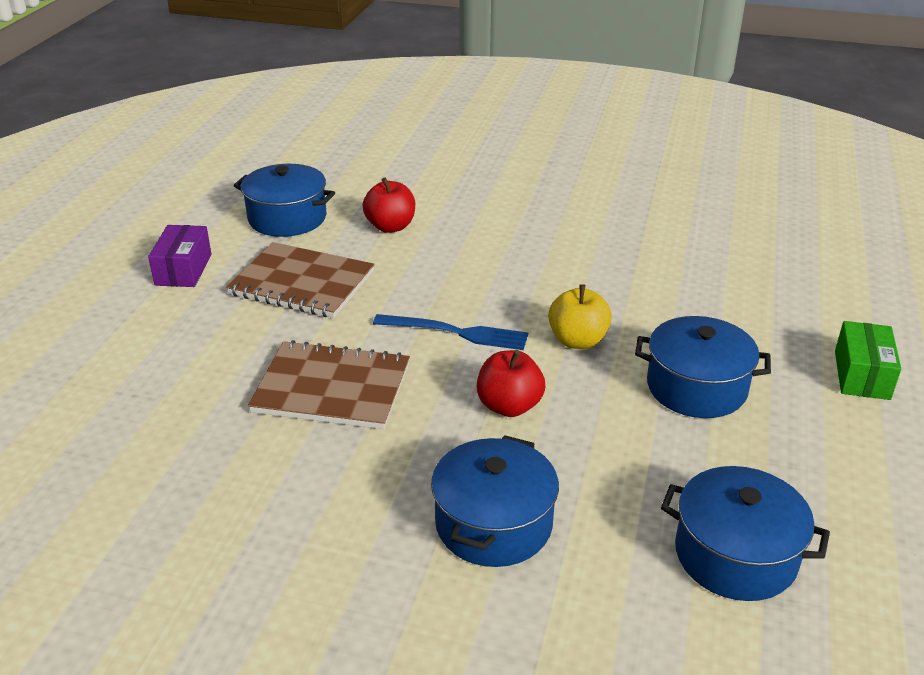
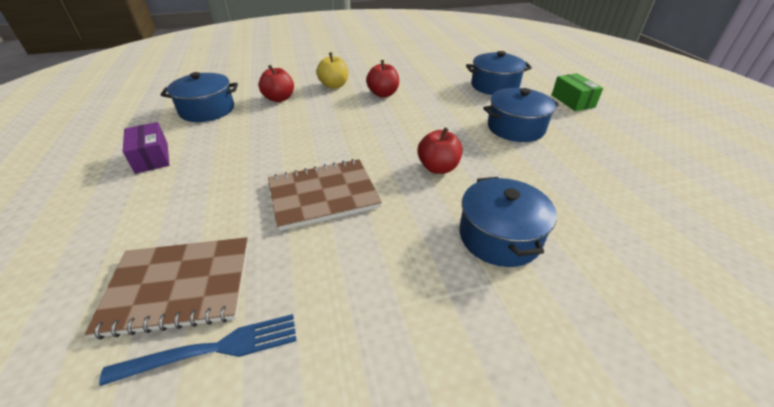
camera: 30 degrees left, 5 degrees up
(302, 283) = (248, 142): brown notebook -> brown notebook (179, 286)
(456, 332) = (370, 140): blue fork -> blue fork (213, 349)
(545, 263) = (383, 94): none -> red apple
(577, 340) = (437, 124): yellow apple -> yellow apple (334, 85)
(735, 555) = (626, 200): blue pot -> blue pot (494, 86)

